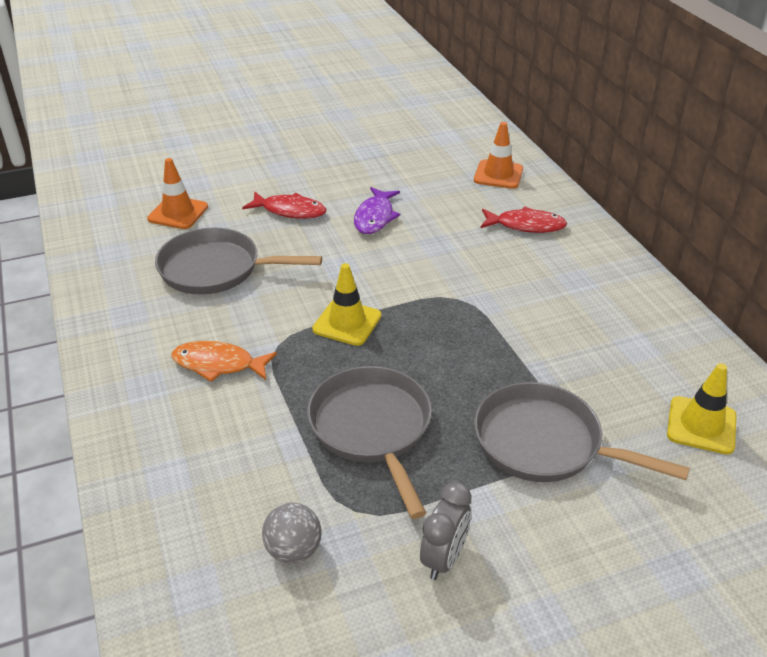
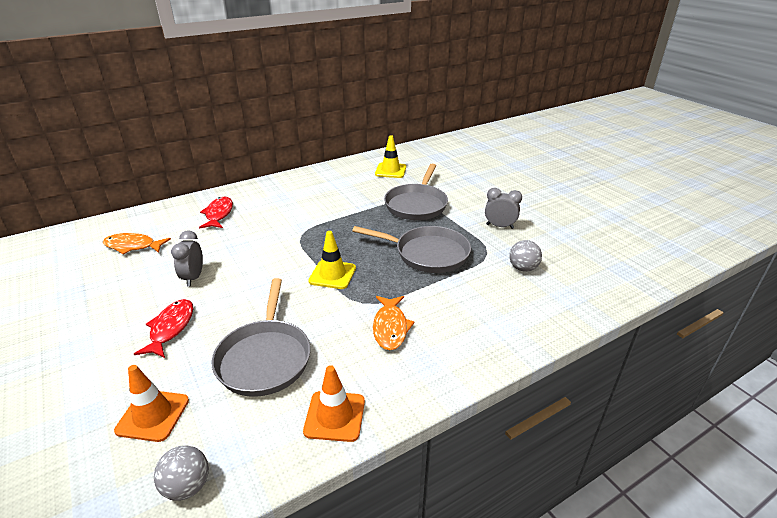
camera: 100 degrees left, 5 degrees down
(95, 235) = (187, 486): none -> grey ball
(372, 428) = (427, 254): grey pan -> grey pan turned 135 degrees counterclockwise
(375, 217) = (193, 278): purple fish -> grey clock
(453, 172) = (133, 246): none -> orange fish
(498, 175) = (144, 227): orange traffic cone -> orange traffic cone (334, 416)

